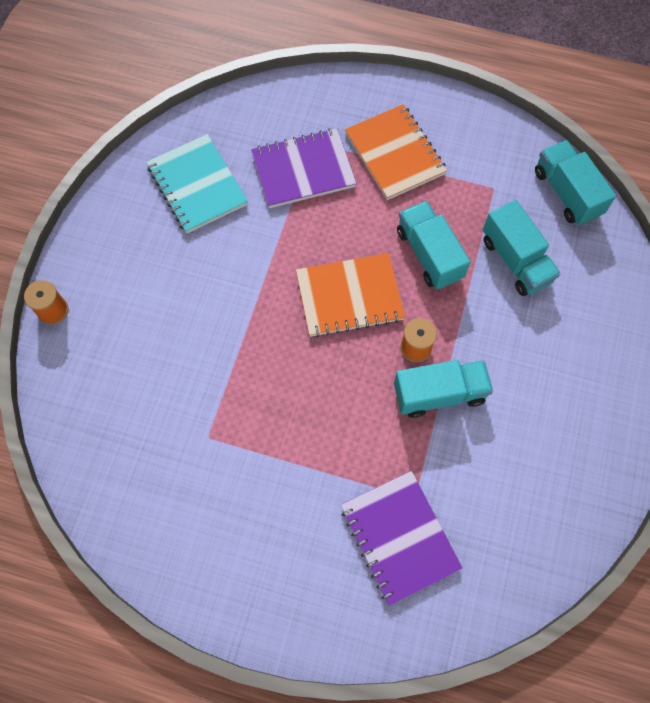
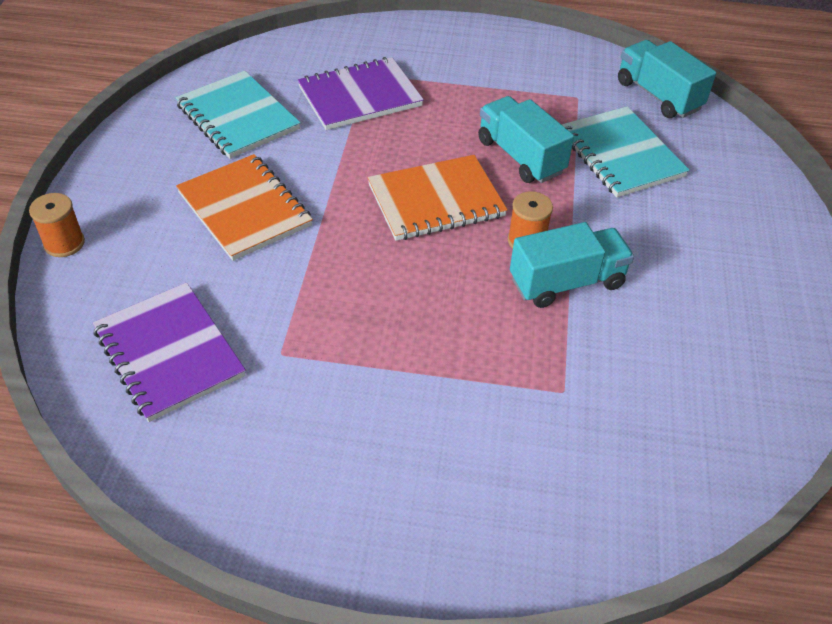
camera: 10 degrees left, 20 degrees down
(395, 154) = (461, 77): orange notebook -> orange notebook (245, 209)
(399, 537) = (555, 437): purple notebook -> purple notebook (169, 353)
(515, 260) = (620, 154): turquoise truck -> turquoise notebook

